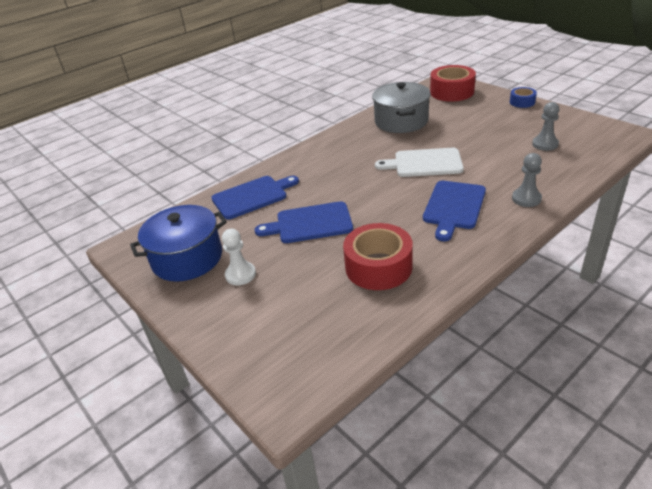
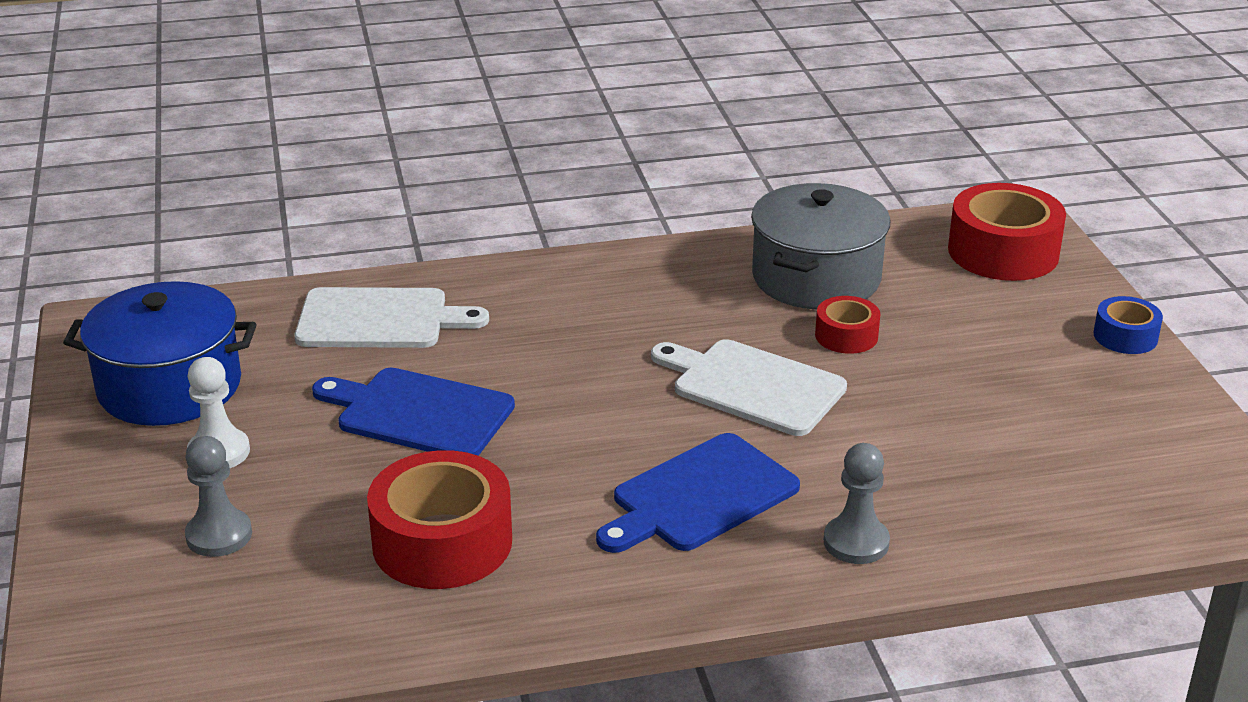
camera: 25 degrees right, 5 degrees down
(252, 196) = (379, 319): blue cutting board -> white cutting board
(435, 135) = (846, 336): none -> red tape
(545, 144) = (1046, 450): grey pawn -> grey pawn (219, 535)

